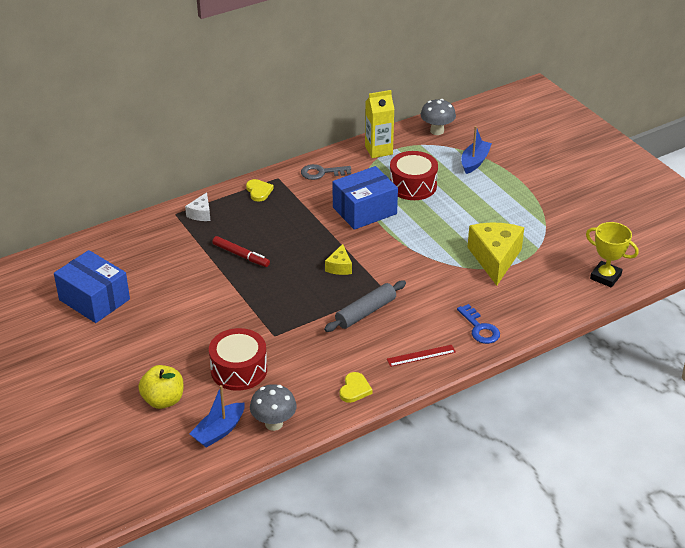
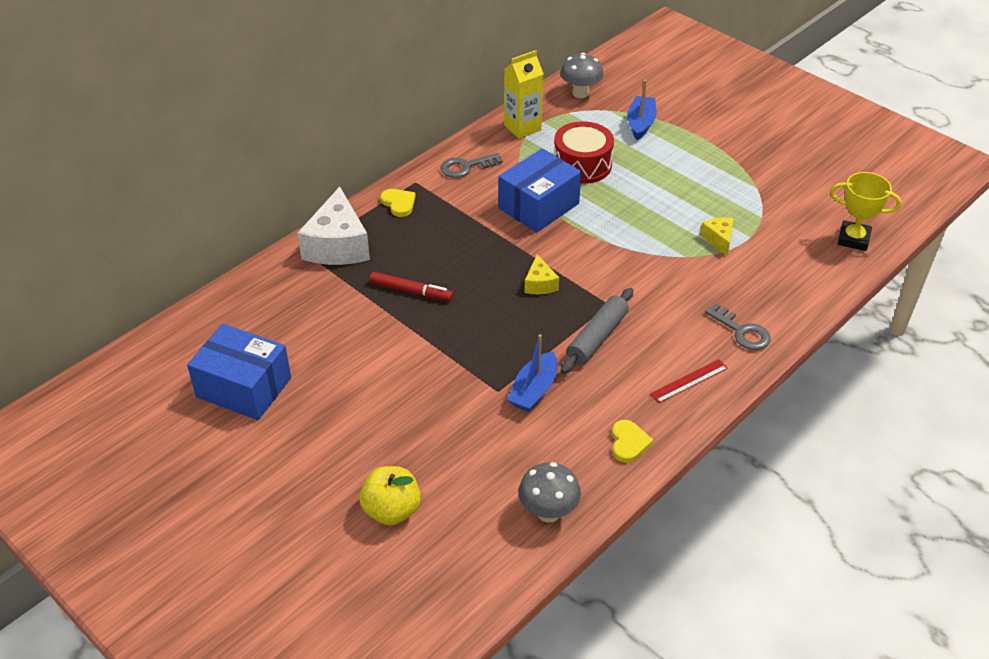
camera: 15 degrees left, 5 degrees up
(201, 214) = (337, 245): white cheese -> white cheese, size x2.04
(219, 431) = (482, 538): blue boat -> blue boat (534, 390)
(239, 370) = (472, 447): red drum -> none
(480, 328) = (742, 331): blue key -> grey key
(495, 258) = (718, 239): yellow cheese -> yellow cheese, size x0.49

